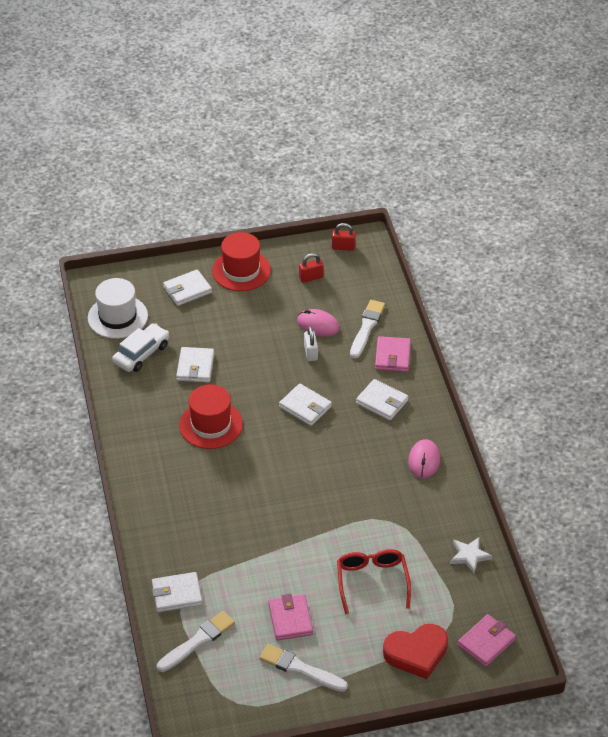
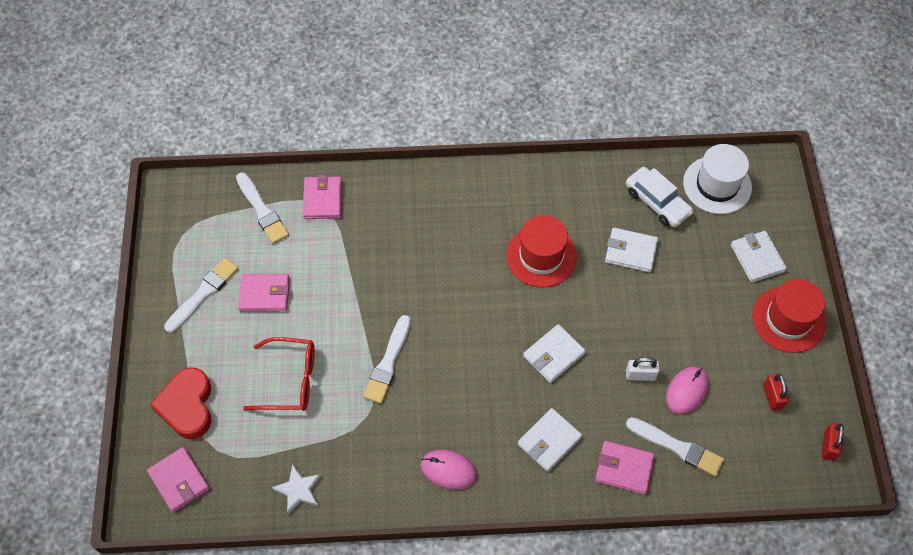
camera: 100 degrees right, 15 degrees up
(177, 594) = (322, 199): white wallet -> pink wallet
(338, 515) = (388, 363): none -> white brush

